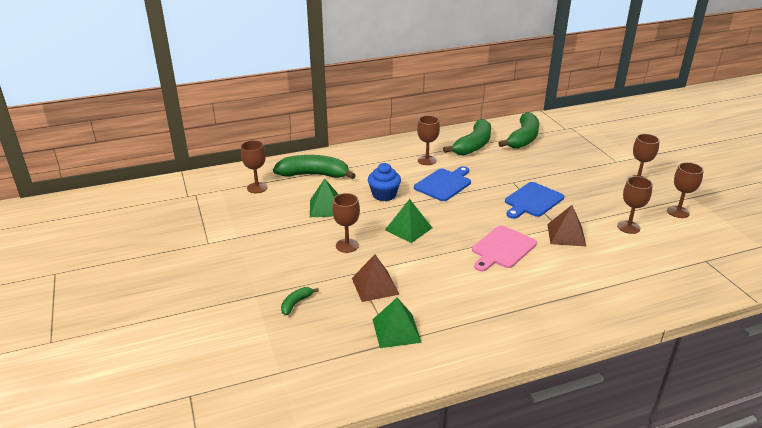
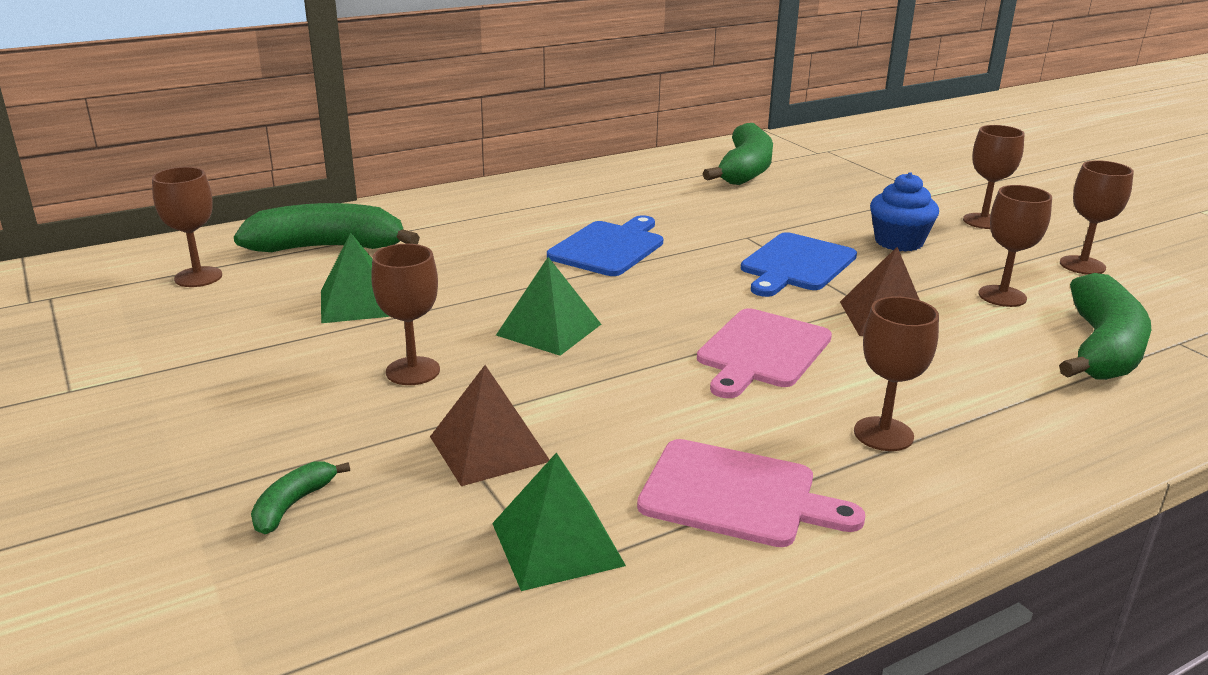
camera: 10 degrees left, 5 degrees down
(384, 195) = (485, 273): blue cupcake -> blue cupcake (898, 242)
(427, 160) = (565, 212): brown goblet -> brown goblet (883, 434)
(473, 145) = (652, 184): green banana -> green banana (1101, 348)
(473, 317) = (736, 495): none -> pink cutting board

